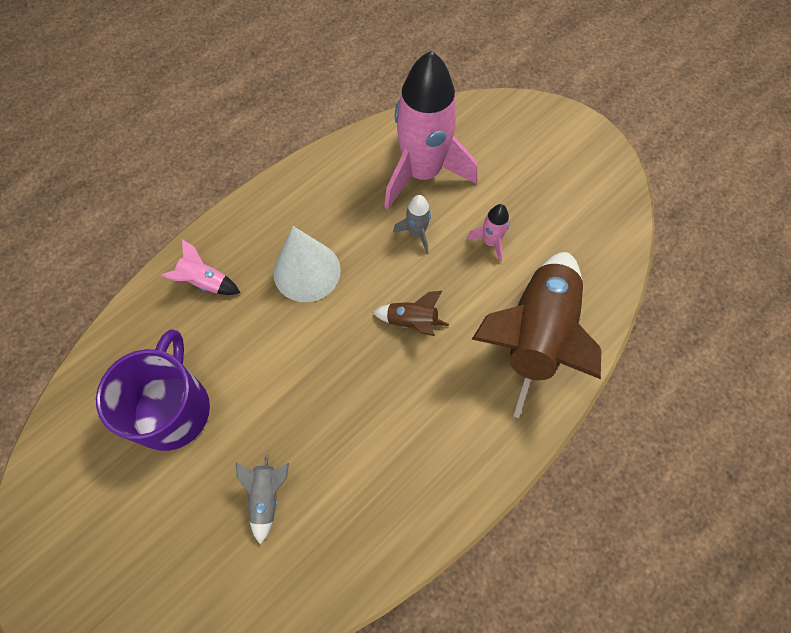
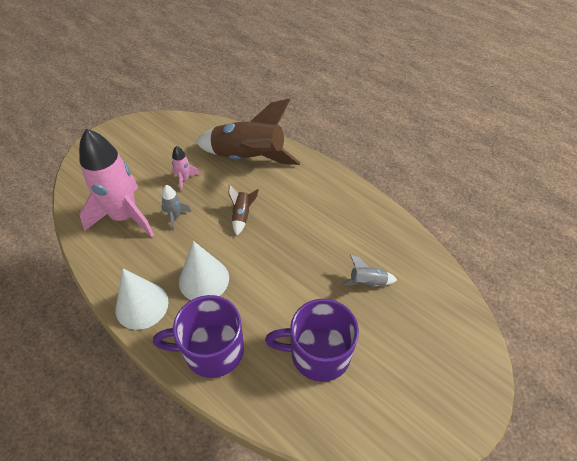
camera: 95 degrees left, 15 degrees down
(205, 282) = (212, 350): pink rocket -> purple mug
(280, 203) = (142, 305): none -> white cone

